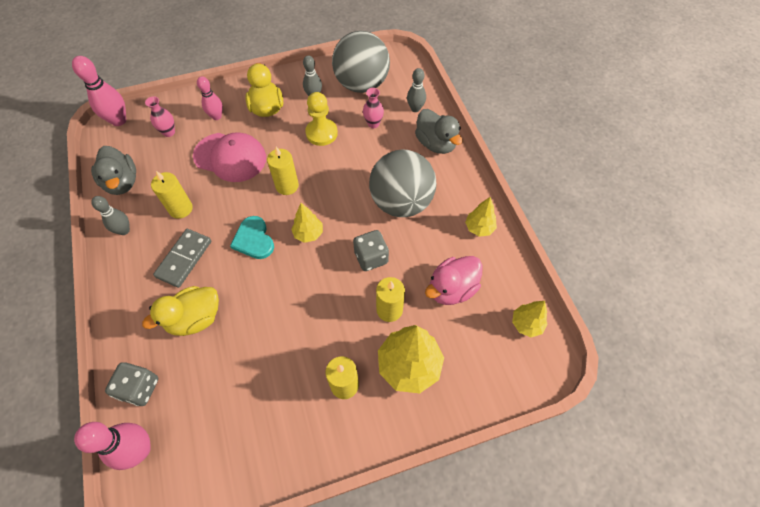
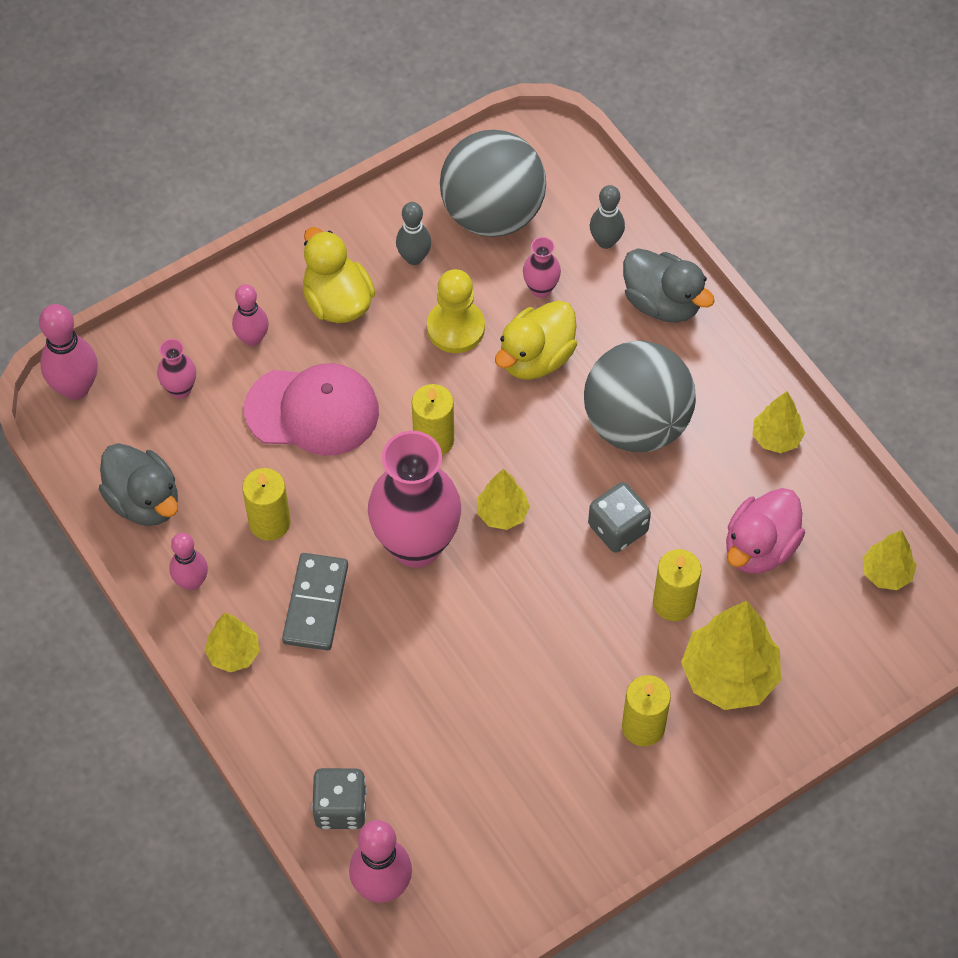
camera: 15 degrees left, 0 degrees up
(124, 230) = (191, 582): grey bowling pin -> pink bowling pin
(126, 276) = (234, 654): none -> yellow tree
(195, 318) = (377, 690): yellow duck -> yellow duck (536, 357)
(254, 239) = (416, 545): turquoise heart -> pink vase

